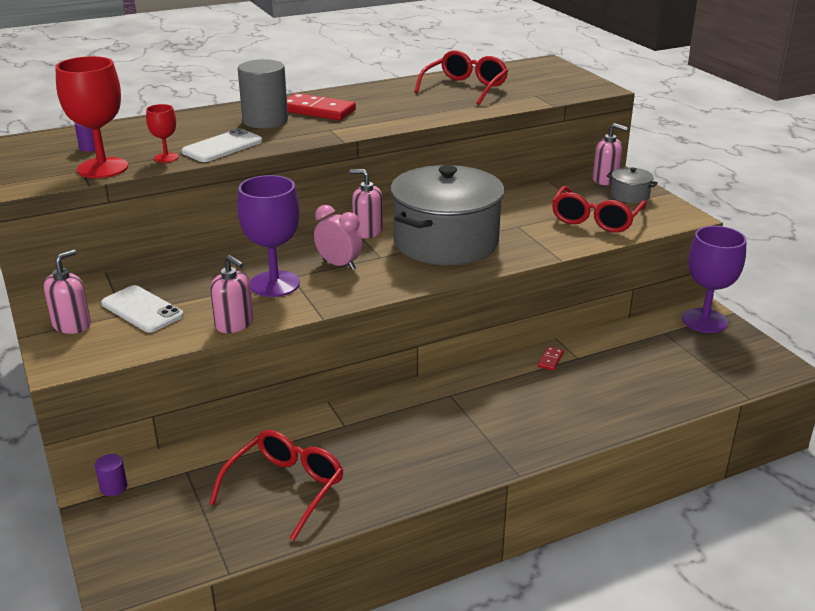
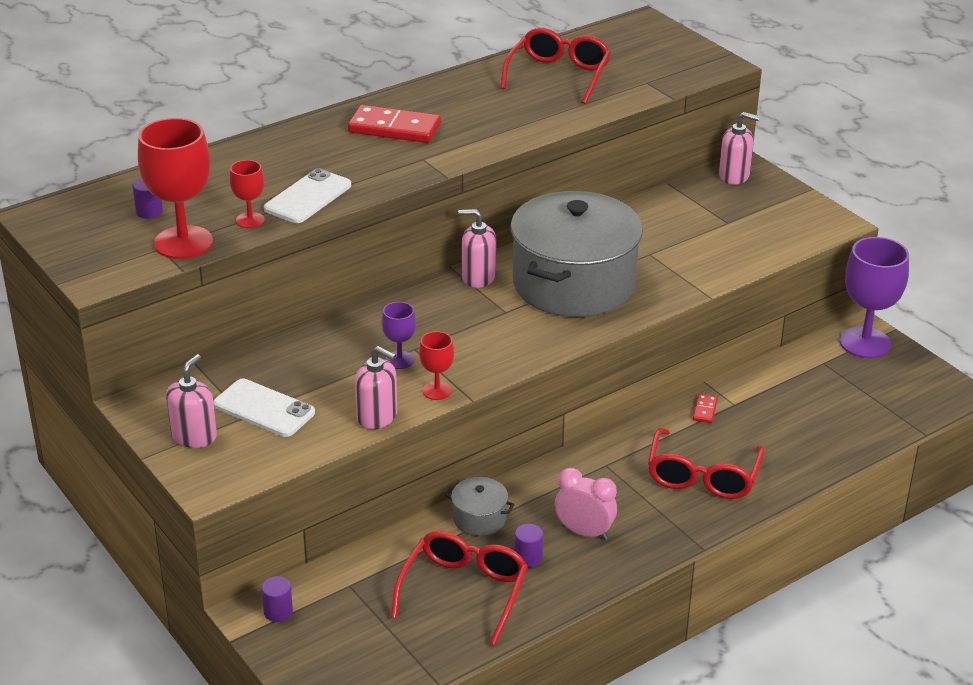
camera: 10 degrees left, 5 degrees up
(265, 121) = (338, 151): grey cylinder -> none
(274, 284) = (399, 360): purple goblet -> purple goblet, size x0.50
(295, 309) = (437, 391): none -> red goblet
(339, 265) = (462, 327): pink clock -> pink clock (584, 532)
(354, 465) = (528, 558): none -> purple cylinder
(595, 219) = (735, 236): red glasses -> red glasses (703, 476)
(629, 195) = (767, 197): grey pot -> grey pot (479, 518)

